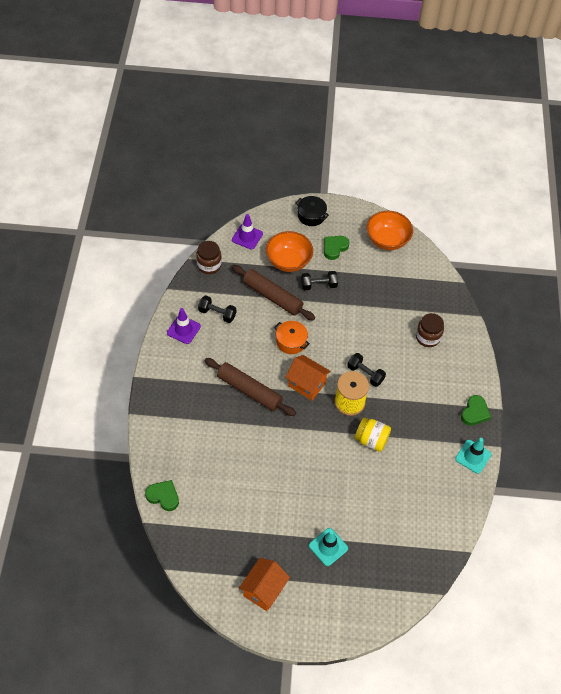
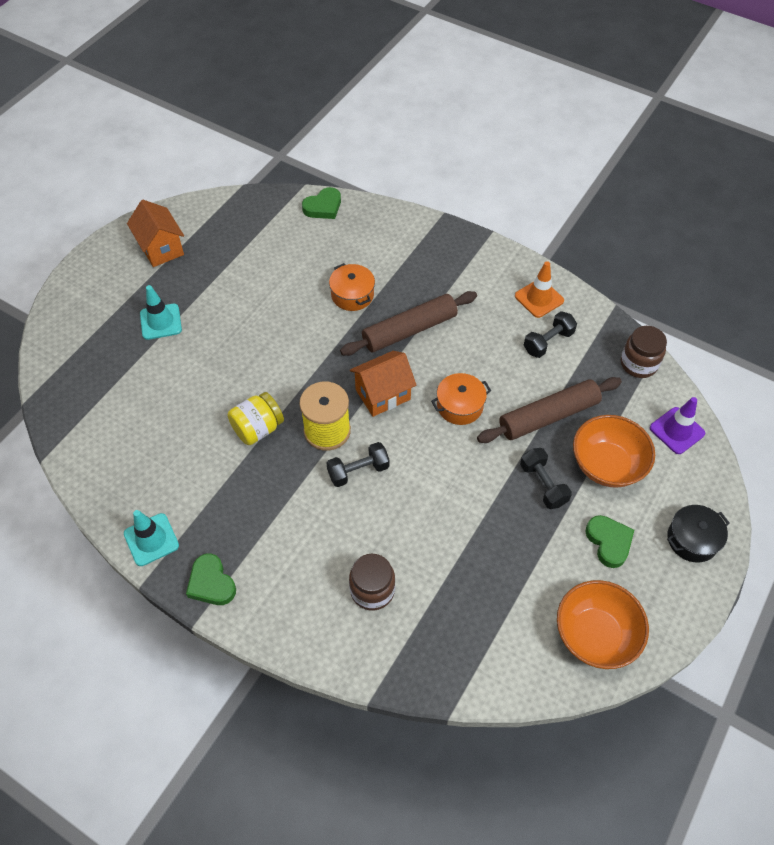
camera: 120 degrees right, 0 degrees up
(183, 329) = (539, 298): purple traffic cone -> orange traffic cone
(238, 437) = (352, 295): none -> orange pot
(318, 285) = (543, 484): black dumbbell -> black dumbbell turned 45 degrees counterclockwise

